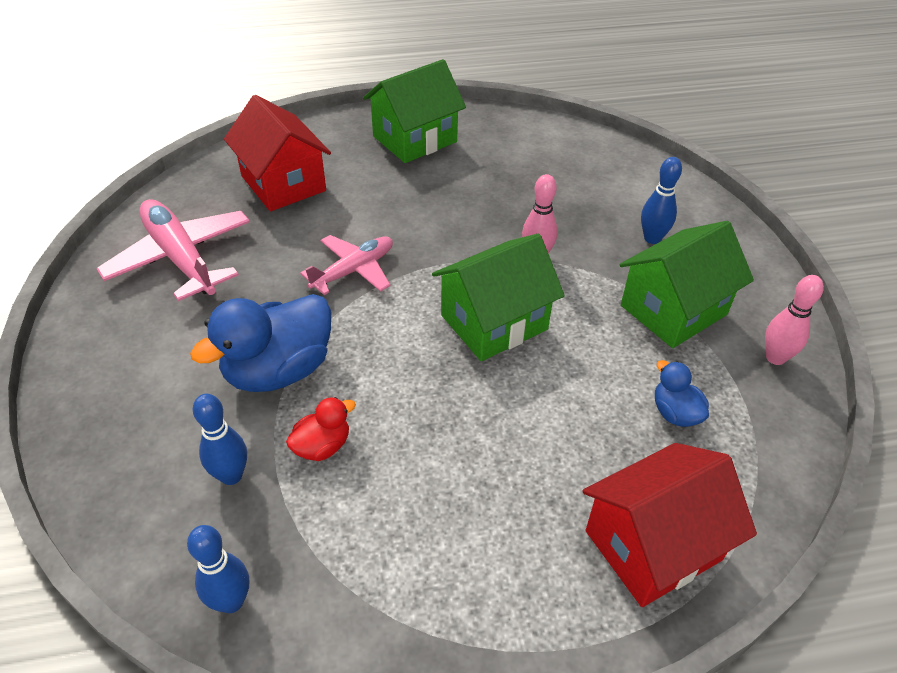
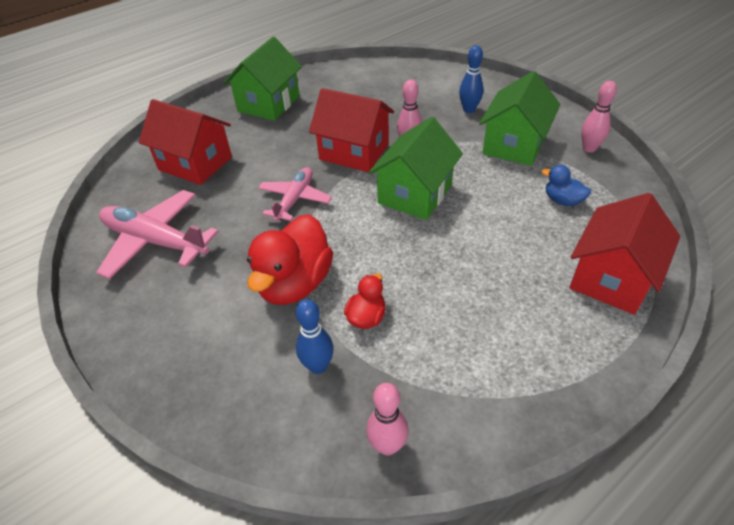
camera: 25 degrees left, 0 degrees up
(231, 601) = (387, 446): blue bowling pin -> pink bowling pin
(279, 370) = (295, 283): blue duck -> red duck
(464, 239) = (354, 152): none -> red house

